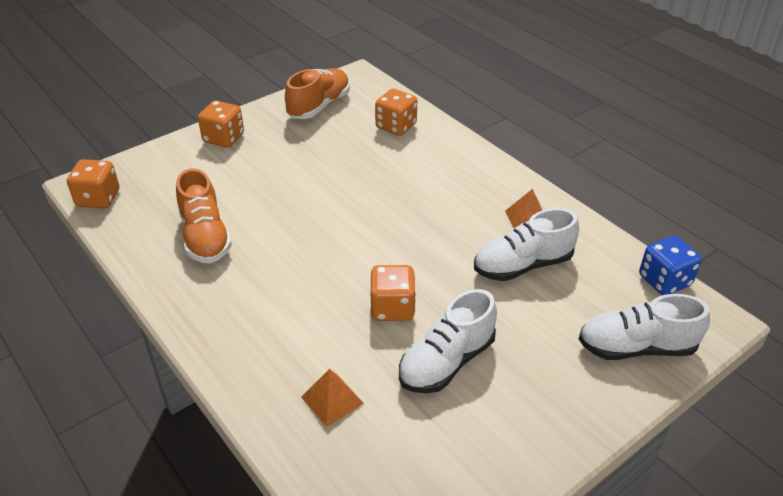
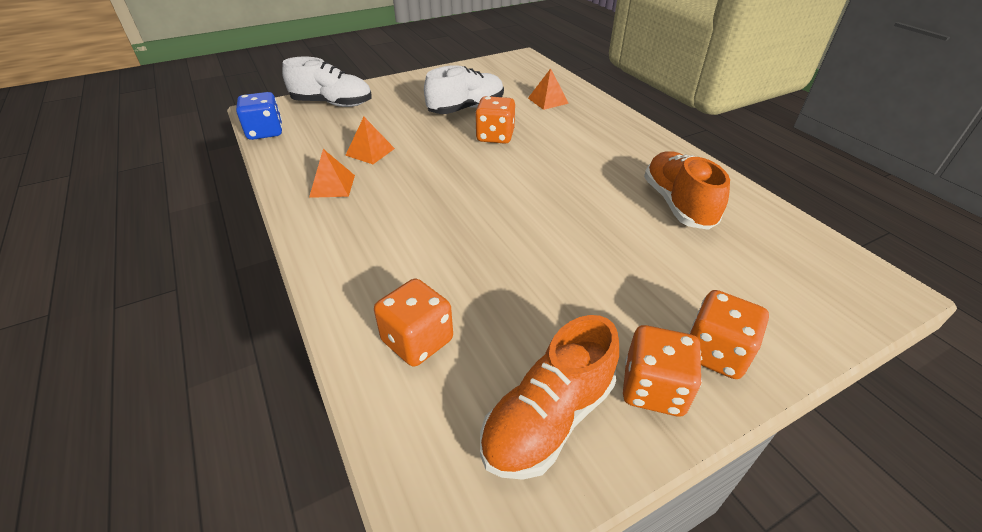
camera: 170 degrees left, 0 degrees up
(98, 198) = (844, 263): orange dice -> orange dice (653, 389)
(522, 265) = (370, 152): white shoe -> orange pyramid

